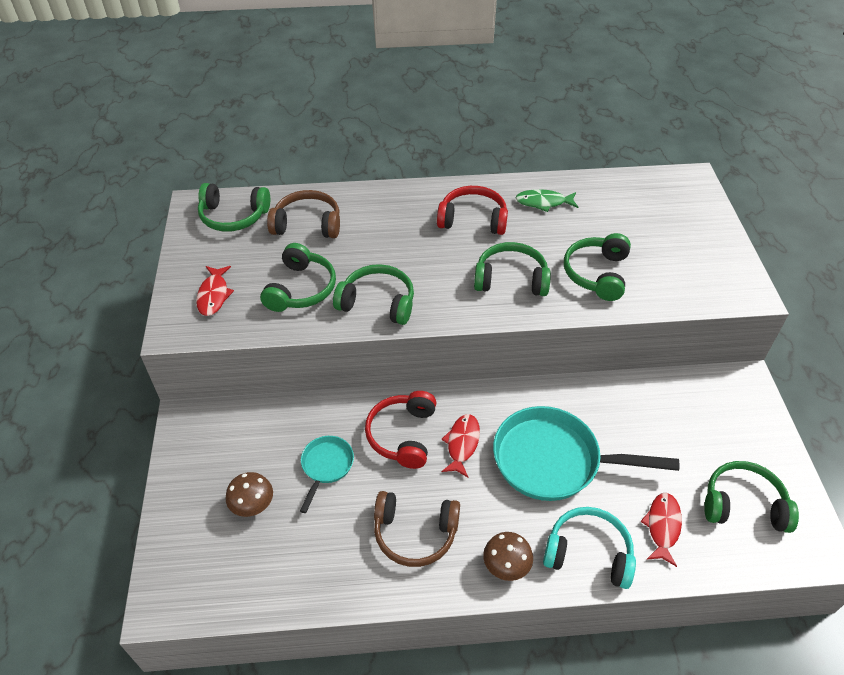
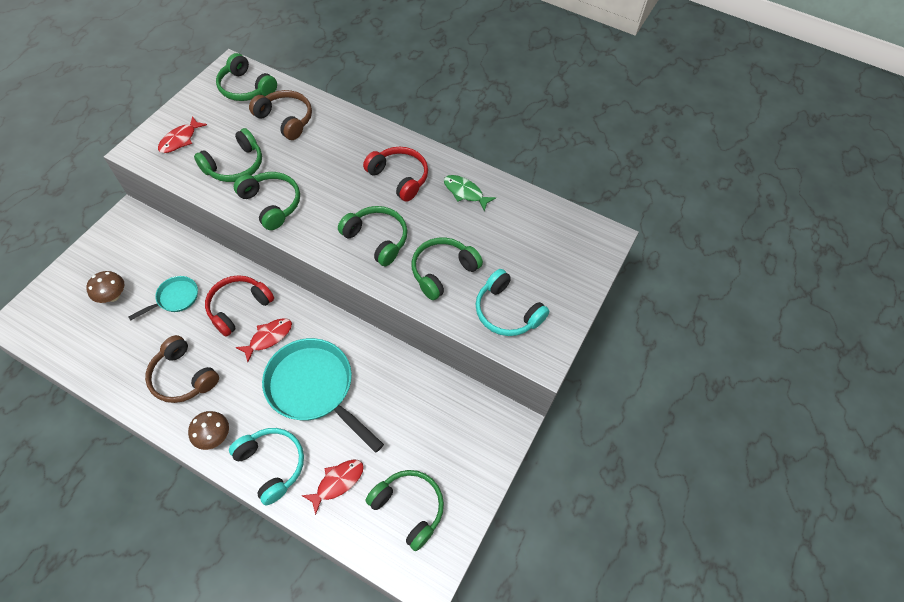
camera: 30 degrees right, 10 degrees up
(683, 275) = (507, 312): none -> turquoise headphones

